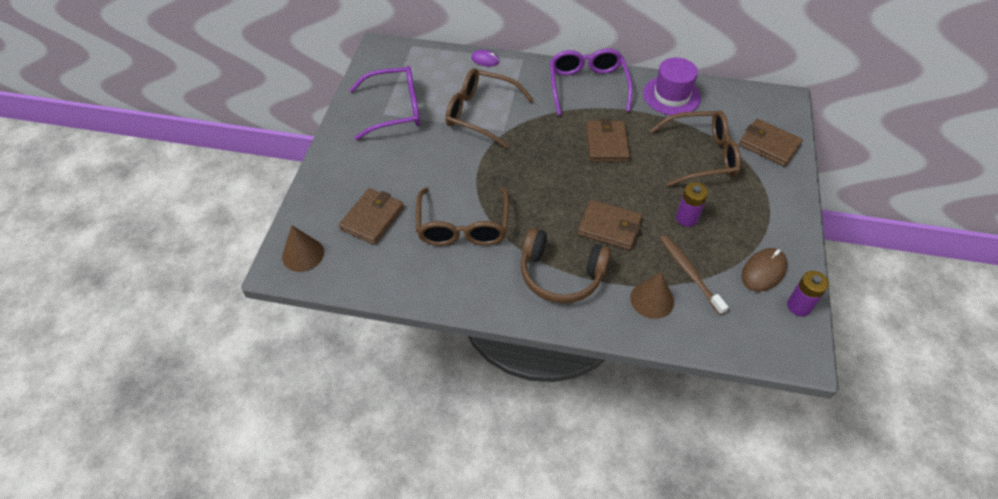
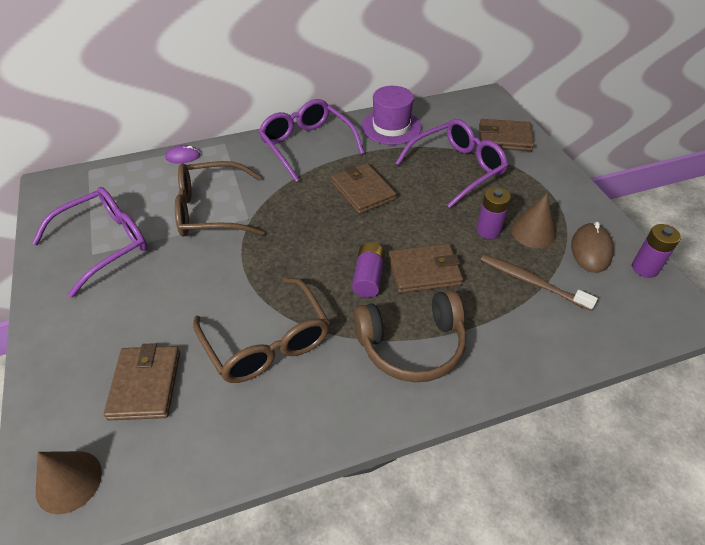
camera: 30 degrees left, 5 degrees down
(563, 213) = (368, 277): none -> purple battery
(652, 299) = (519, 326): brown cone -> brown cone (533, 232)
(702, 155) = (457, 168): brown glasses -> purple glasses

